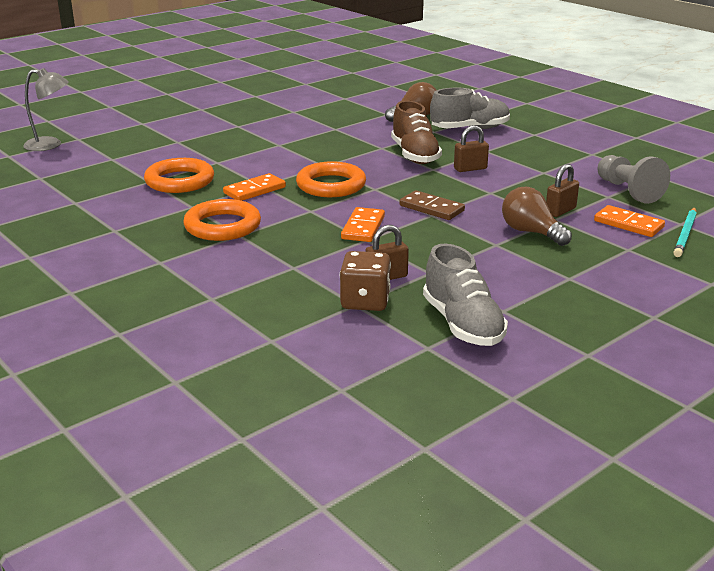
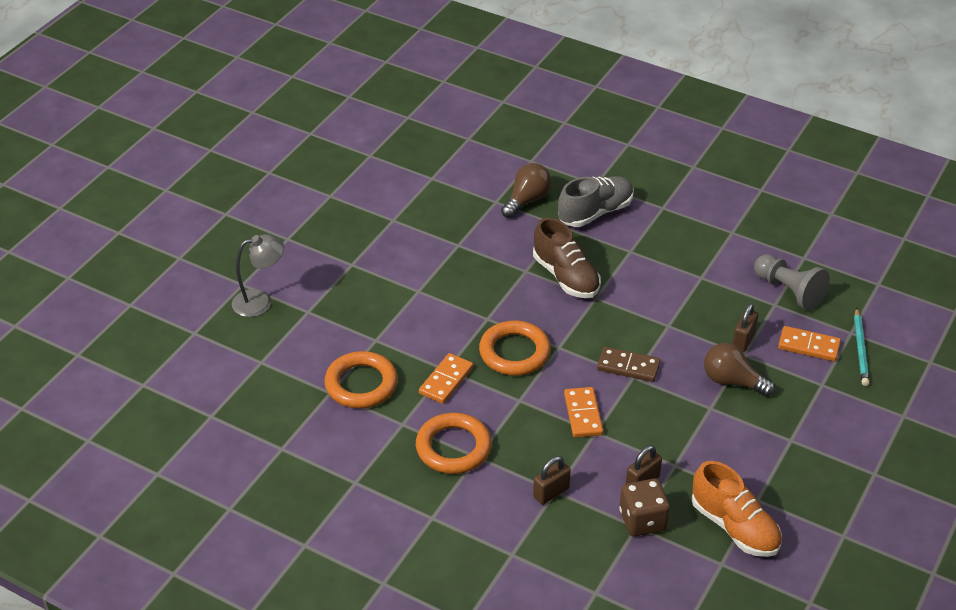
camera: 20 degrees left, 15 degrees up
(50, 145) = (173, 353): grey lamp -> grey lamp (260, 301)
(462, 324) = (734, 527): grey shoe -> orange shoe
(470, 169) = (631, 288): brown padlock -> brown padlock (551, 492)

